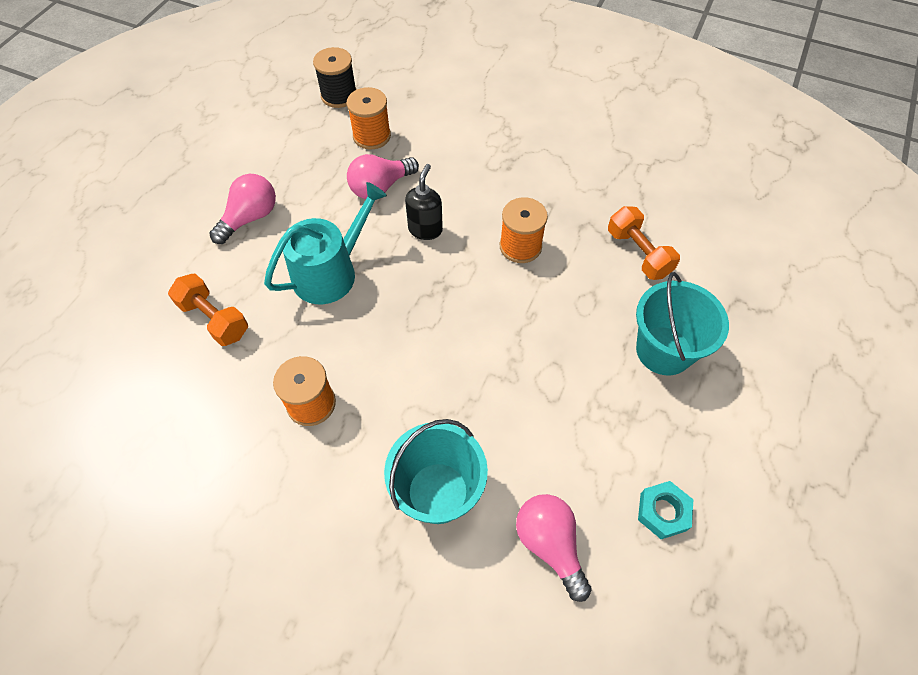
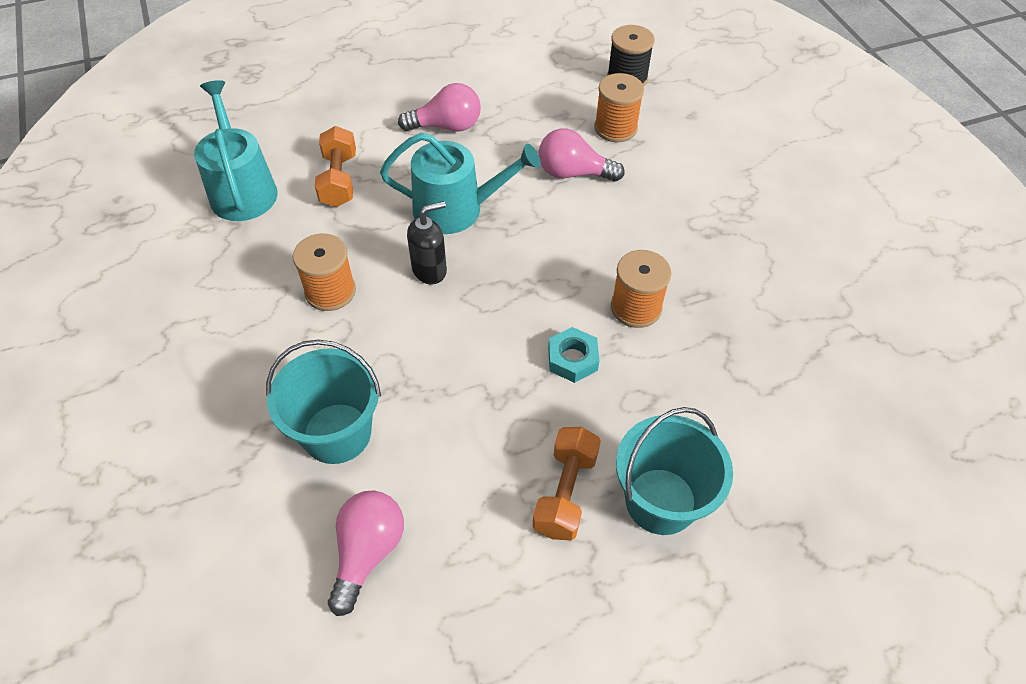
camera: 45 degrees right, 5 degrees down
(140, 388) = (242, 189): none -> turquoise watering can
(425, 229) = (570, 232): black soap dispenser -> black soap dispenser (430, 270)
(638, 253) = (744, 401): orange dumbbell -> orange dumbbell (565, 492)
(663, 512) = (487, 624): turquoise nut -> turquoise nut (572, 359)

